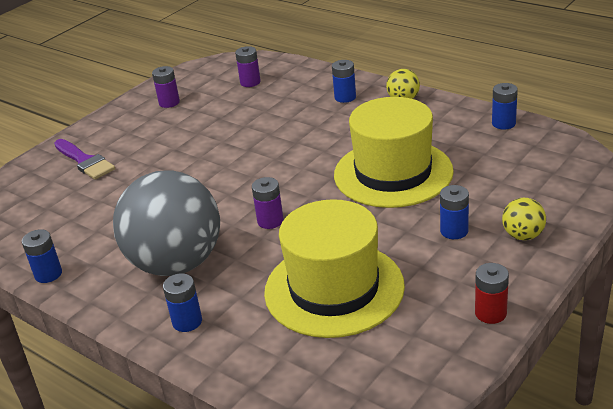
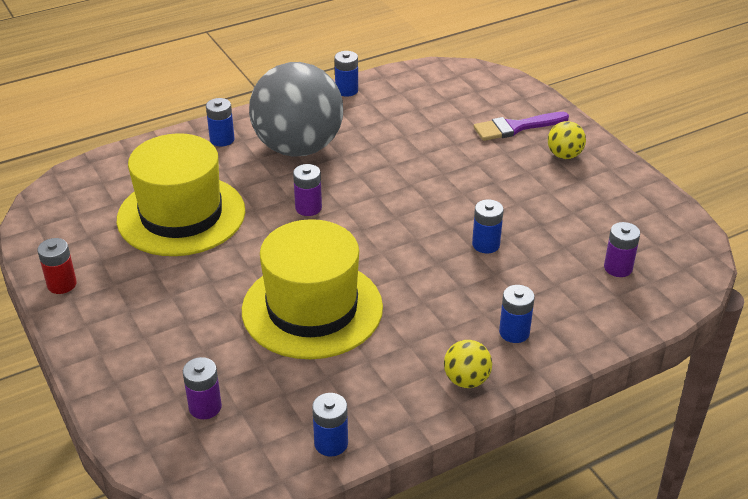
camera: 110 degrees right, 5 degrees up
(169, 102) = (608, 197): purple battery -> purple battery (205, 407)
(454, 231) = (179, 310): blue battery -> blue battery (486, 244)
(523, 235) = (125, 351): yellow ball -> yellow ball (564, 155)

